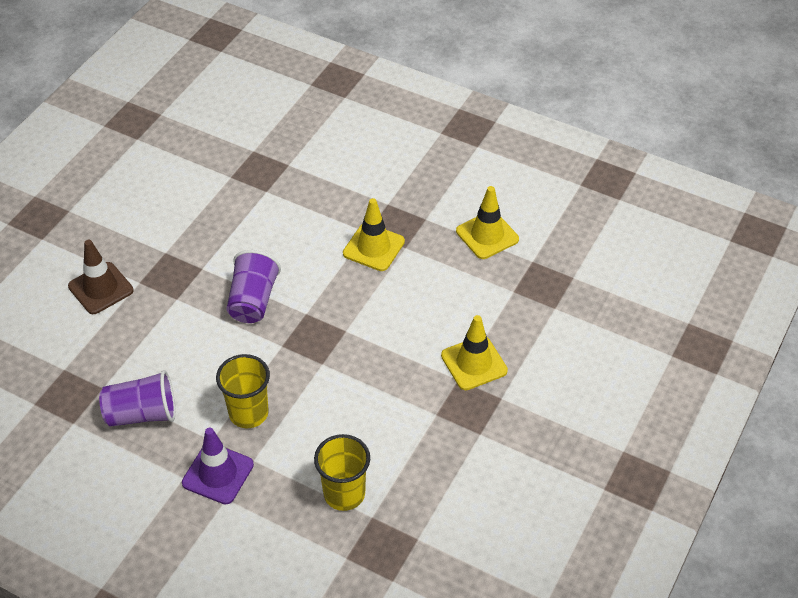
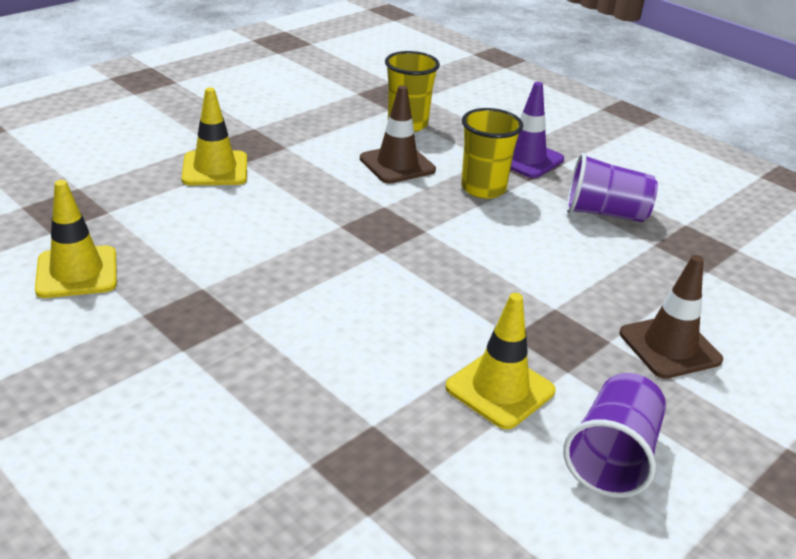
camera: 165 degrees left, 15 degrees down
(253, 300) = (447, 280): purple cup -> purple cup (613, 456)
(331, 422) = (397, 164): none -> brown traffic cone
(373, 247) = (247, 298): yellow traffic cone -> yellow traffic cone (500, 389)

